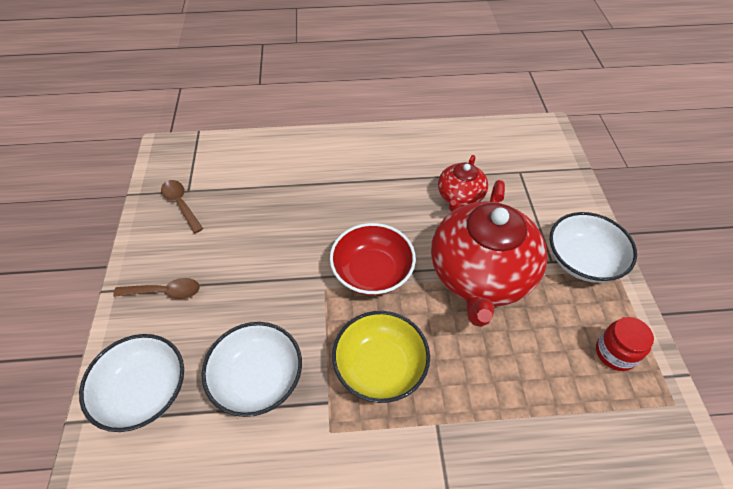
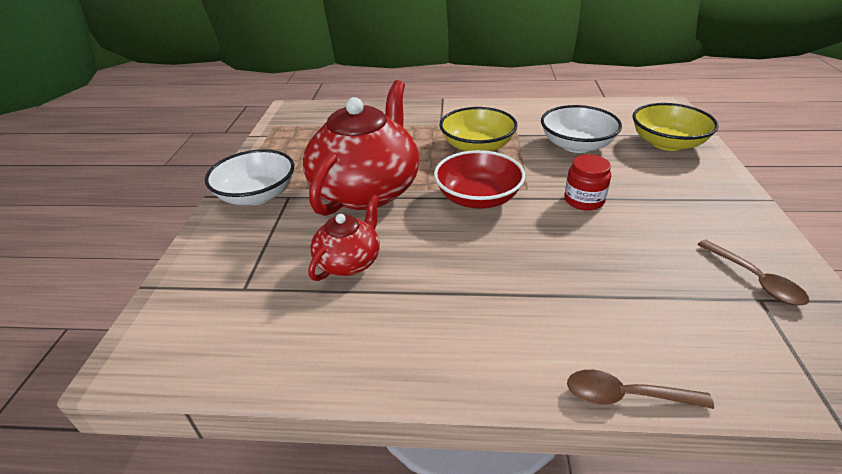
camera: 170 degrees left, 15 degrees down
(144, 392) = (667, 143): white bowl -> yellow bowl
(165, 292) = (699, 195): brown spoon -> brown spoon (625, 396)
(615, 353) = (289, 145): red jar -> red jar (584, 200)

